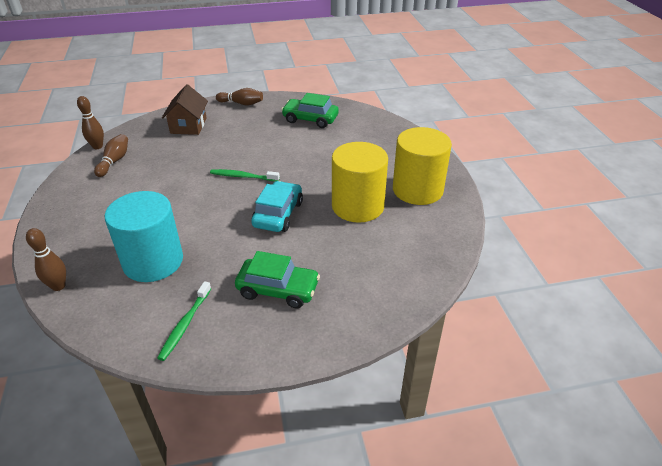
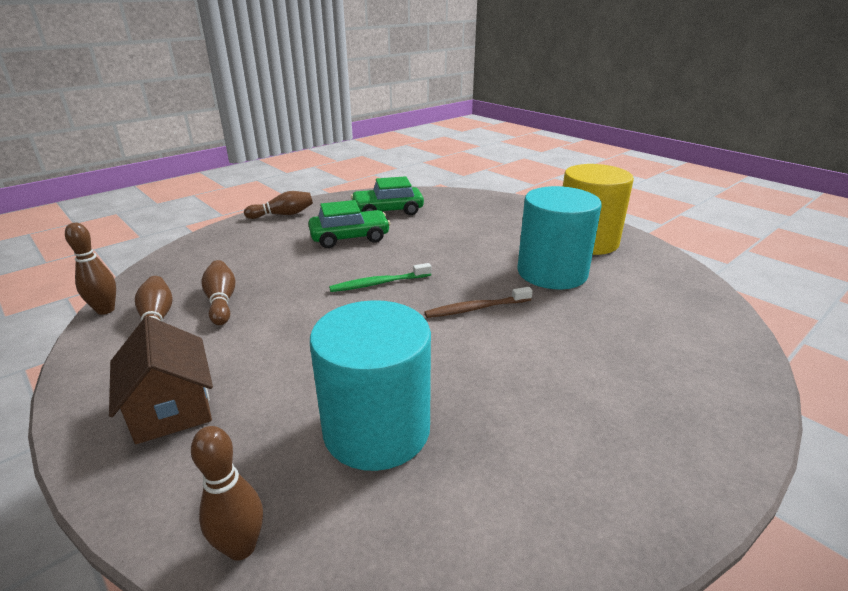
camera: 30 degrees left, 10 degrees down
(152, 160) = (221, 301): none -> brown bowling pin
(185, 324) = (539, 498): green toothbrush -> none
(188, 126) = (234, 251): brown house -> brown house (171, 407)
(278, 214) = (476, 308): turquoise car -> brown toothbrush
(278, 289) = (594, 392): green car -> green car (350, 237)
(357, 206) = (552, 273): yellow cylinder -> turquoise cylinder

